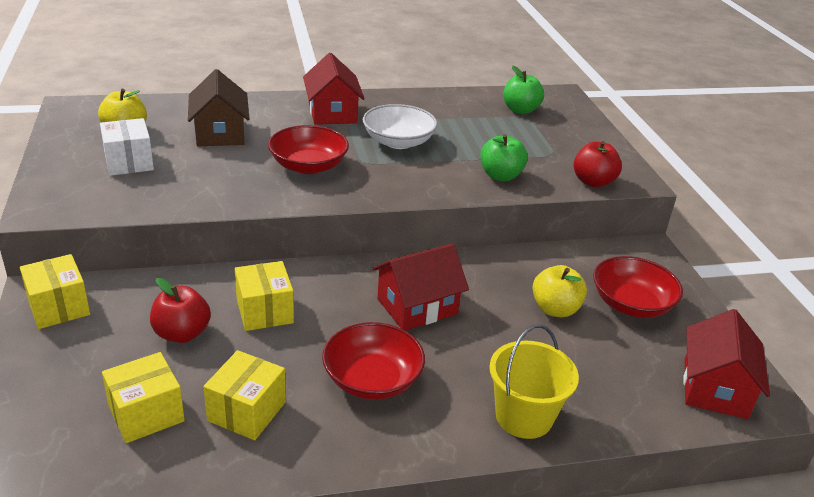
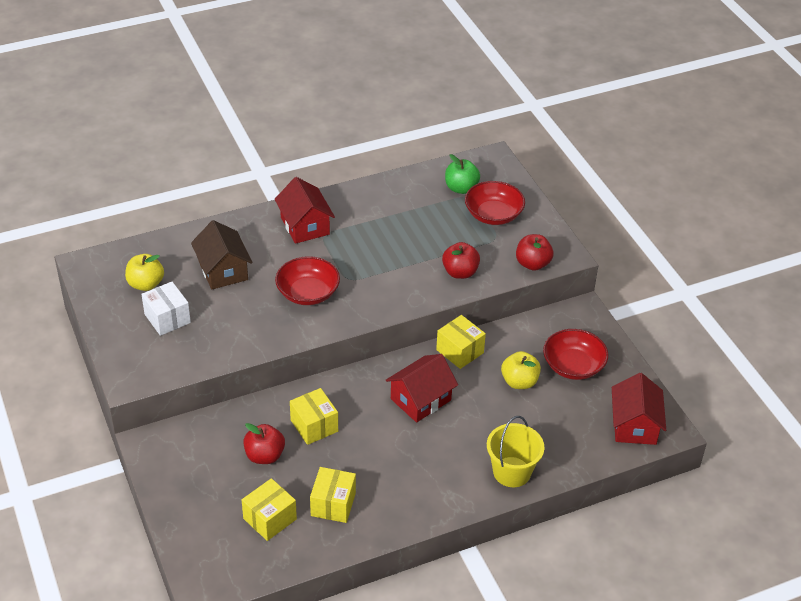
camera: 10 degrees left, 10 degrees up
(59, 307) = (168, 452): yellow box -> yellow box (460, 351)
(372, 379) = (406, 465): red bowl -> red bowl (493, 214)
(398, 142) = (370, 250): white bowl -> none
(500, 176) = (460, 272): green apple -> red apple

